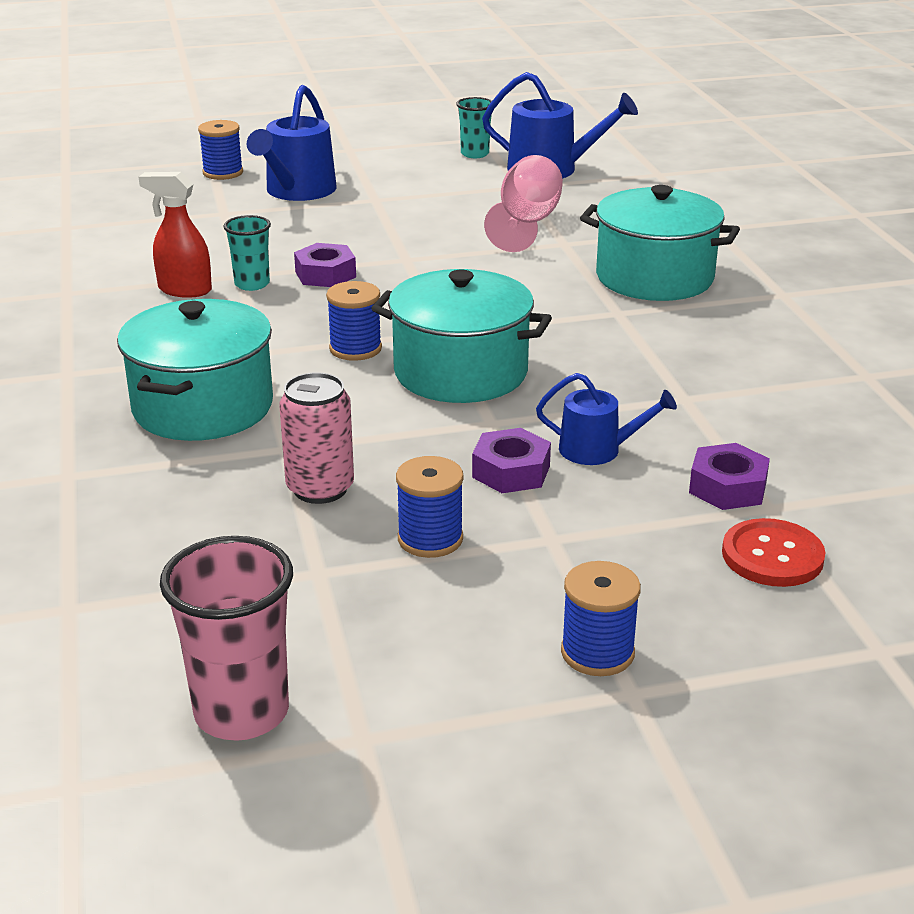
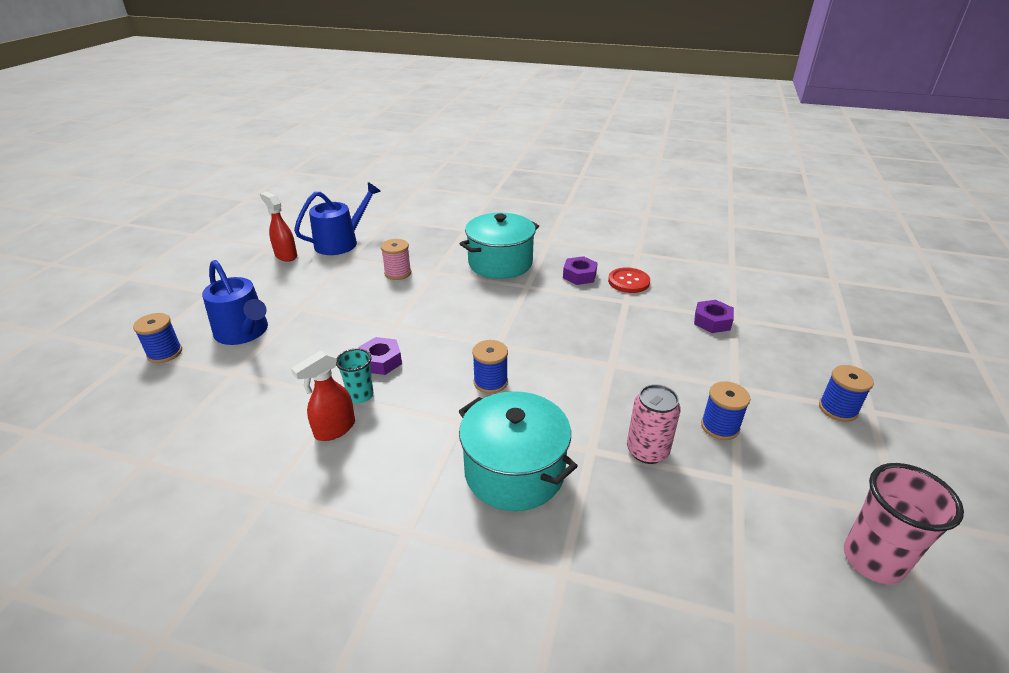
camera: 60 degrees left, 5 degrees up
(461, 372) = (550, 355): turquoise pot -> none
(474, 154) = (286, 255): turquoise cup -> red spray bottle
(511, 471) = (665, 376): purple nut -> purple nut (579, 275)
(526, 223) = (398, 273): pink goblet -> pink spool
(597, 450) = (659, 342): blue watering can -> none
(772, 556) = (773, 332): red button -> red button (628, 281)

